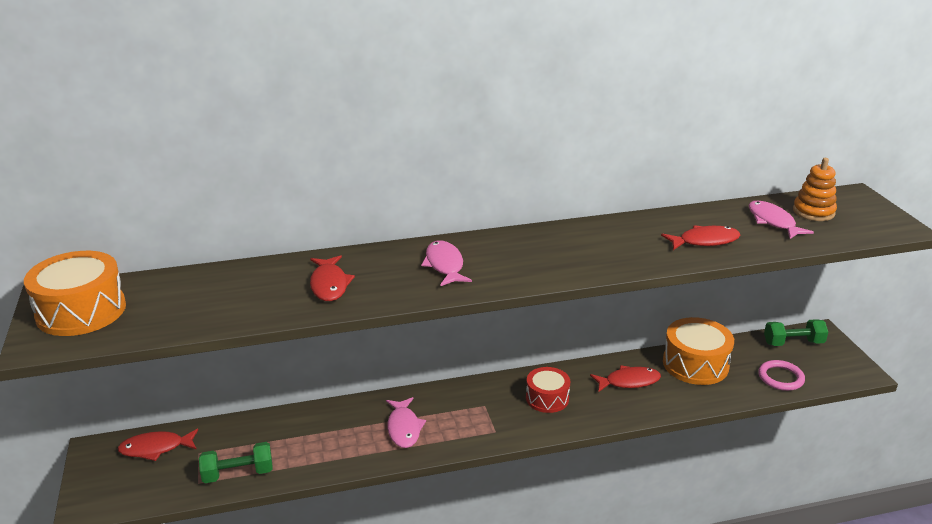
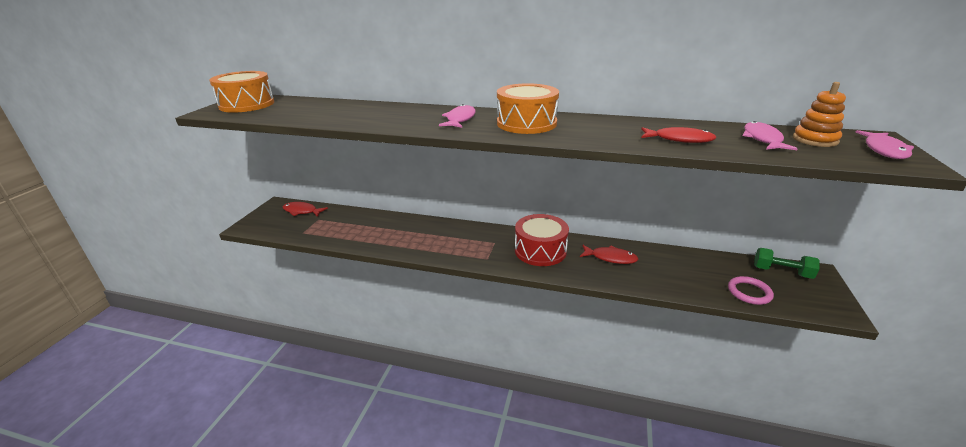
camera: 30 degrees right, 0 degrees up
(238, 473) = (325, 234): green dumbbell -> none
(329, 285) = (378, 116): red fish -> none
(404, 428) = (433, 240): pink fish -> pink fish (884, 150)
(547, 398) = (540, 251): red drum -> red drum, size x1.58
(695, 364) = (676, 262): orange drum -> orange drum (526, 123)

